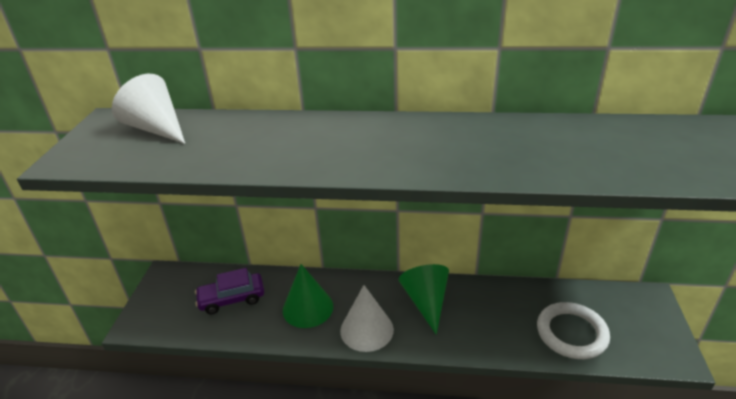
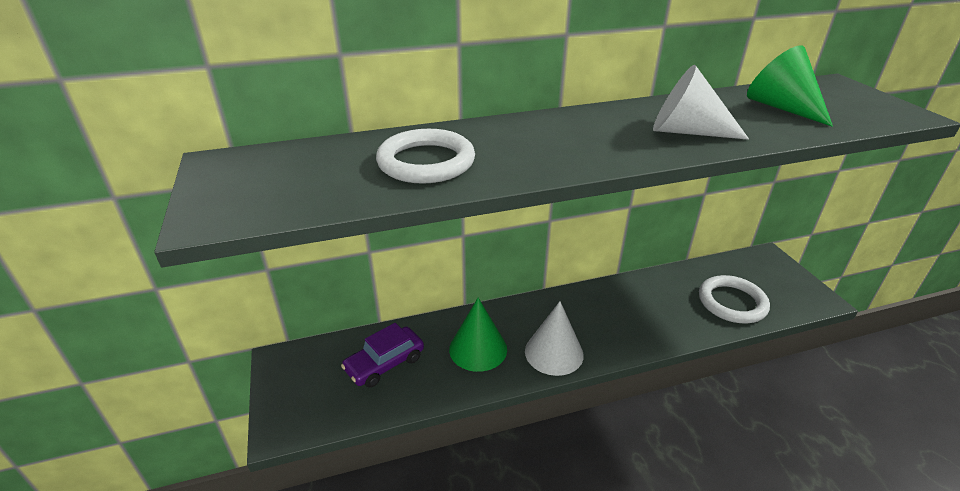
camera: 25 degrees left, 0 degrees up
(157, 129) = (302, 162): white cone -> white cone (687, 132)
(236, 144) = (426, 162): none -> white ring
(426, 302) = (591, 310): green cone -> green cone (781, 108)

